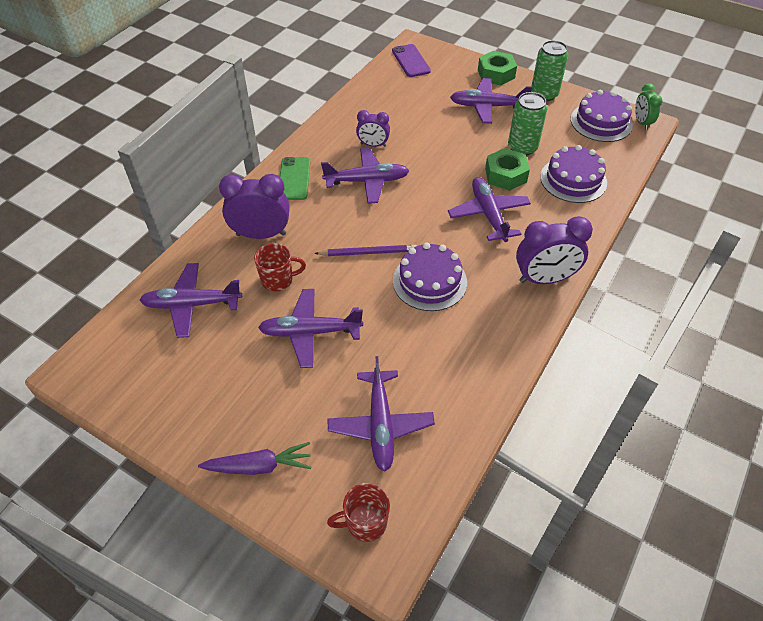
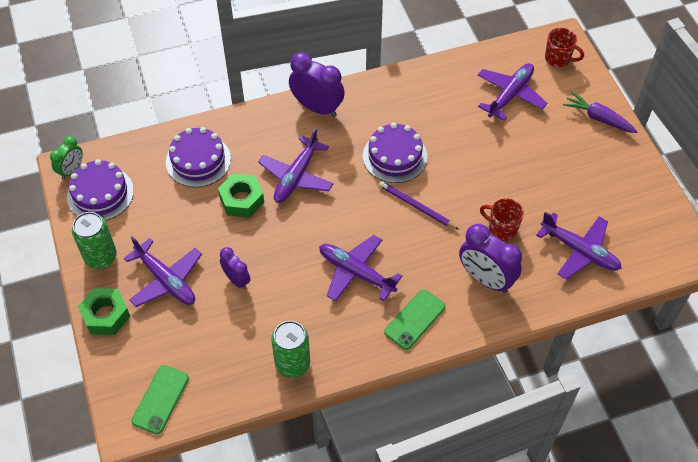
camera: 140 degrees left, 5 degrees up
(310, 332) = (508, 175): purple plane -> none
(373, 145) = (313, 309): purple clock -> purple clock (237, 280)
(411, 61) = (160, 399): purple phone -> green phone
(522, 147) = (195, 215): green can -> green can (292, 364)

